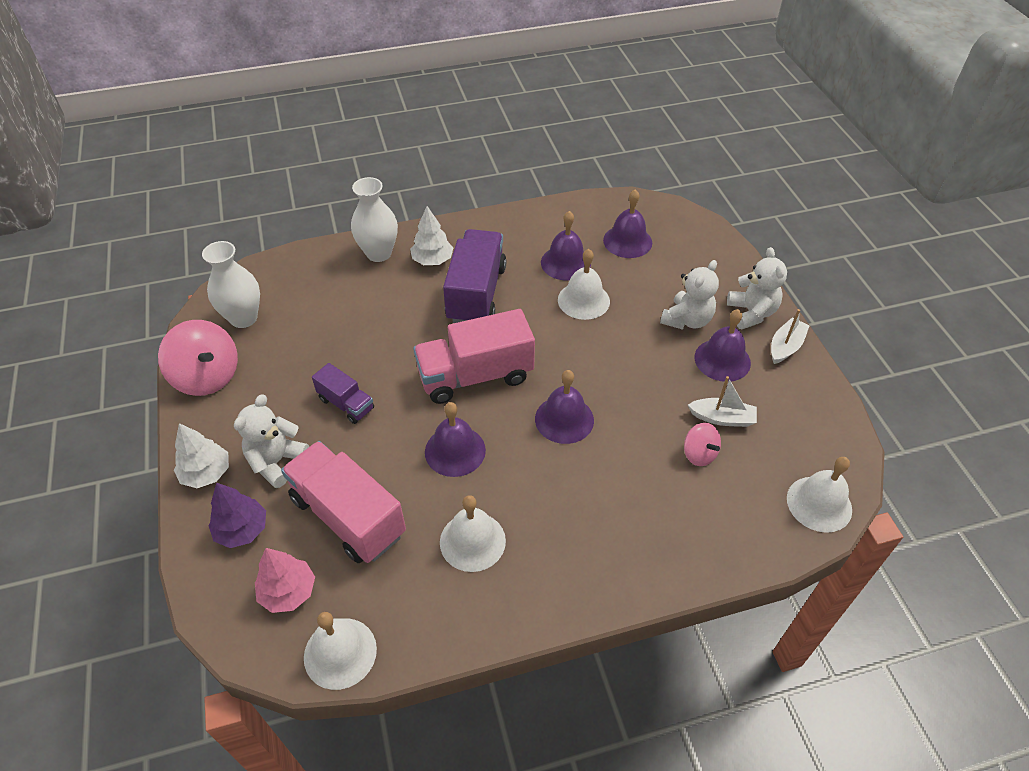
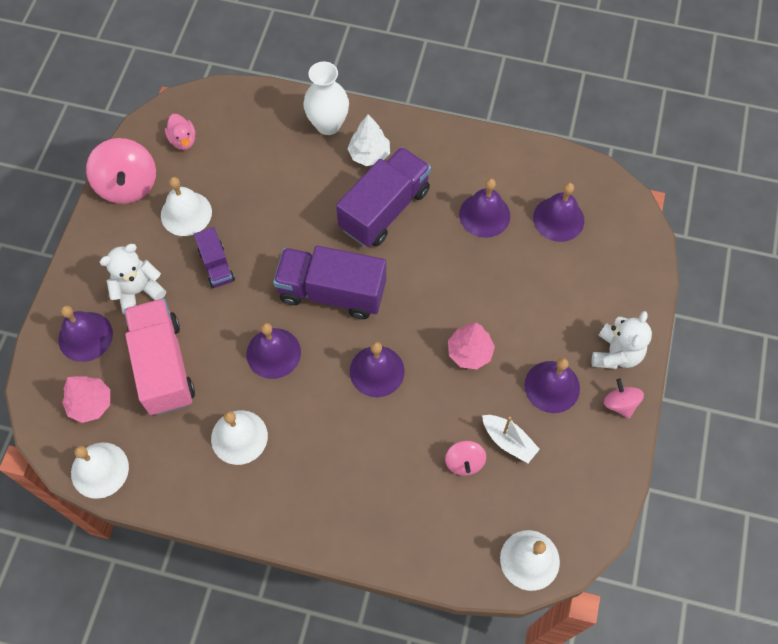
camera: 30 degrees right, 15 degrees up
(206, 473) = (85, 274): white tree -> none
(242, 530) = (85, 336): purple tree -> purple bell
(243, 318) = (183, 140): white vase -> pink duck
(475, 376) = (332, 292): pink truck -> purple truck
(583, 300) = (473, 263): white bell -> white bell (186, 213)
(634, 366) = (469, 352): none -> pink tree
(687, 320) = (551, 330): white teddy bear -> none
(785, 346) = (620, 404): white boat -> pink spinning top

